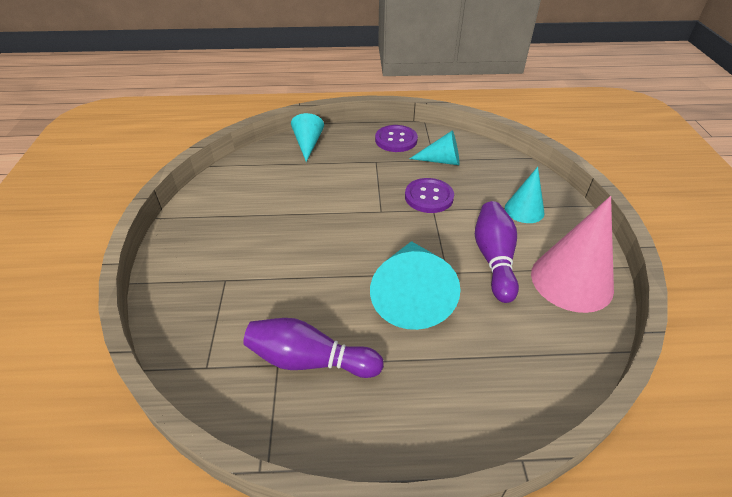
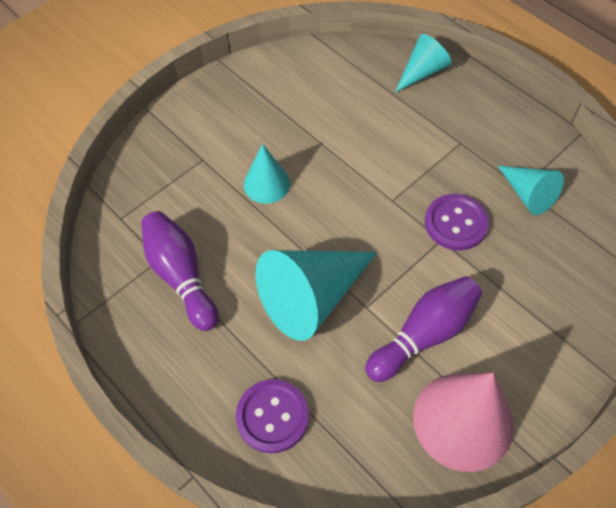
camera: 50 degrees right, 15 degrees up
(396, 140) = (515, 133): purple button -> purple button (272, 416)
(524, 210) = (530, 319): turquoise cone -> turquoise cone (266, 184)

